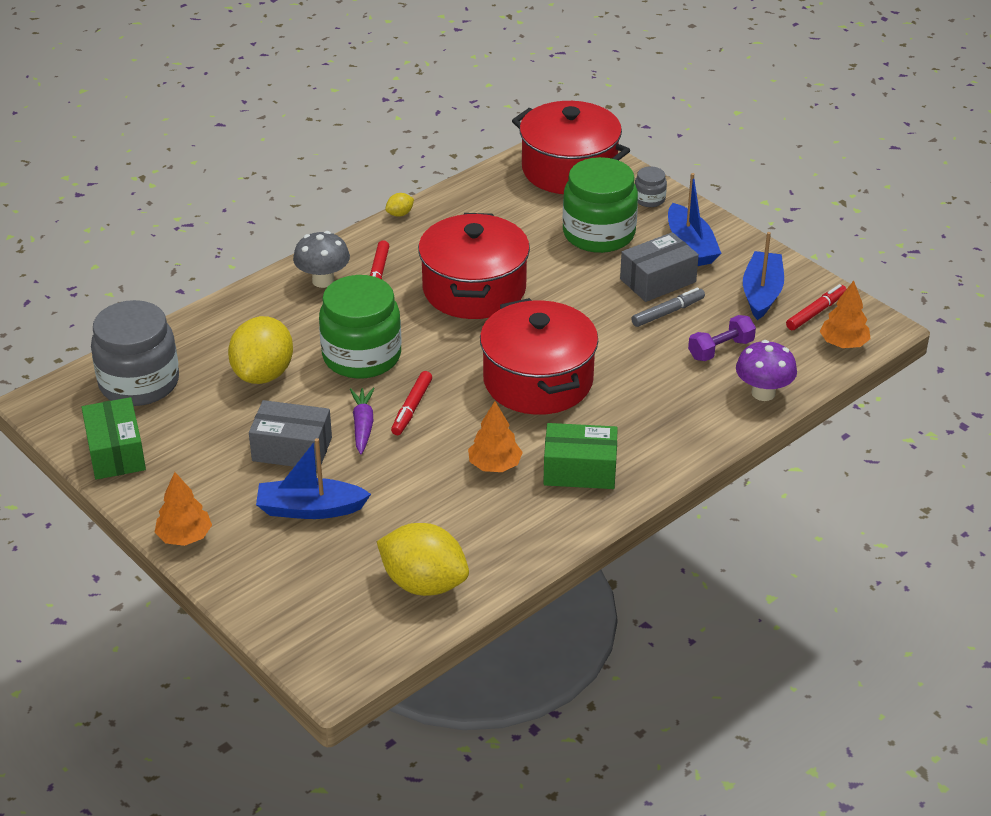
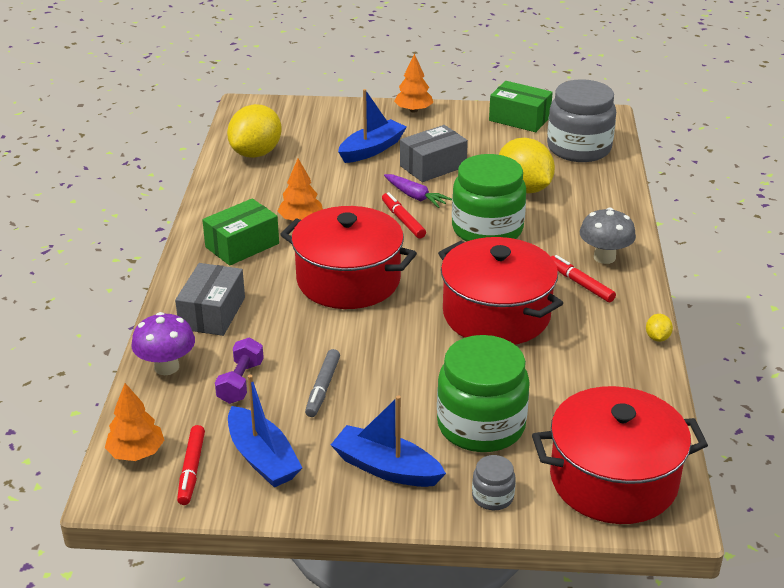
camera: 135 degrees right, 5 degrees down
(424, 583) = (256, 153): yellow lemon -> yellow lemon turned 45 degrees counterclockwise
(657, 280) = (369, 412): grey box -> grey box (212, 313)

